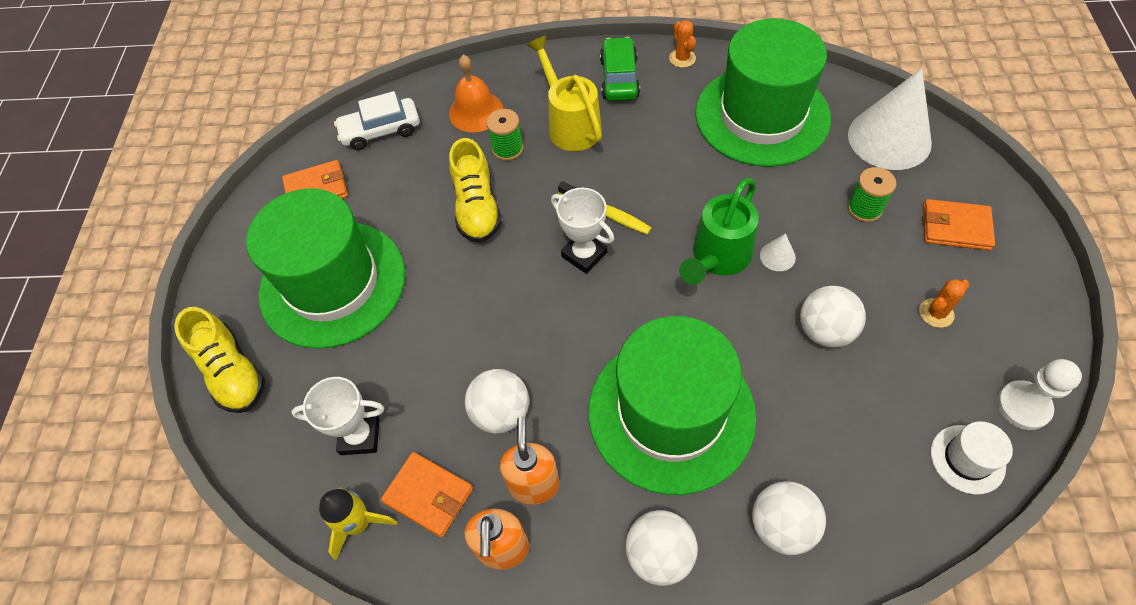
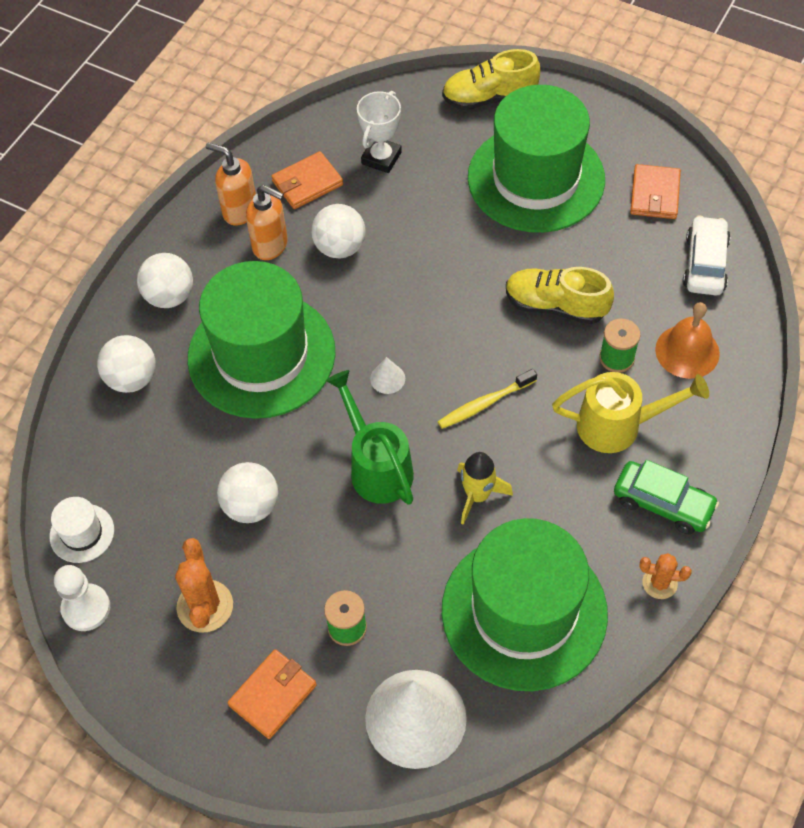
camera: 115 degrees right, 0 degrees up
(359, 524) = (315, 139): yellow rocket -> yellow rocket (477, 496)
(584, 254) = (449, 365): white trophy -> none
(777, 256) = (346, 516): white cone -> white cone (387, 378)
(936, 313) = (205, 606): orange cactus -> orange cactus, size x1.62

